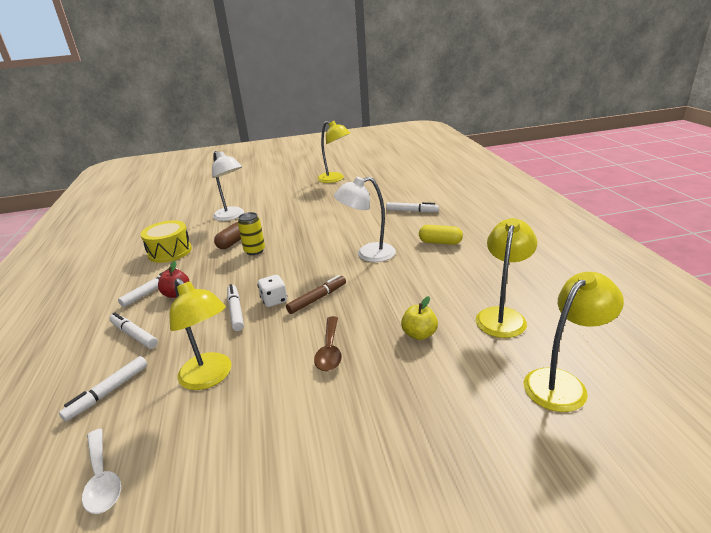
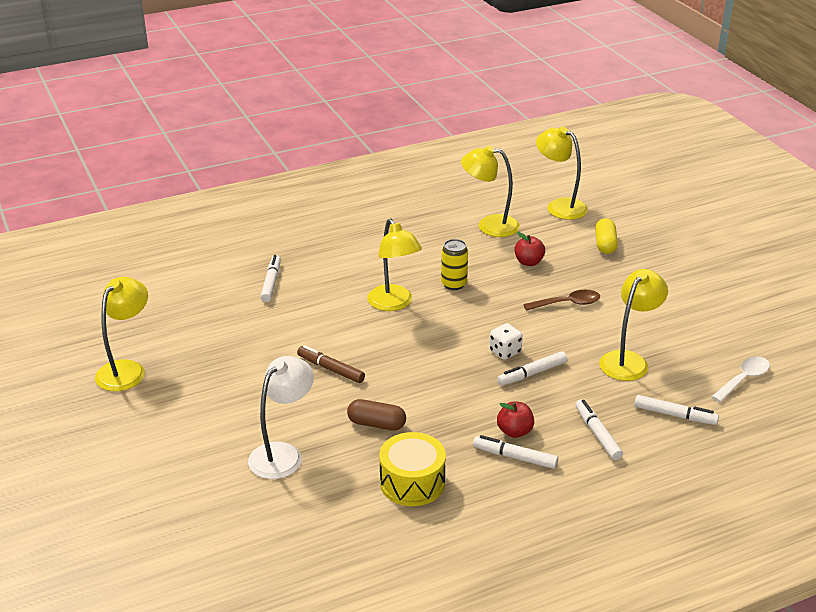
camera: 105 degrees left, 5 degrees up
(134, 335) = (597, 434): white marker -> white marker turned 135 degrees clockwise
(254, 251) = (398, 396): yellow can -> yellow can (454, 284)
(317, 299) = (493, 324): brown marker -> brown marker (331, 369)
(368, 254) = (394, 304): white lamp -> yellow lamp
(419, 334) = (528, 262): yellow apple -> red apple
(440, 242) = (359, 259): yellow capsule -> yellow capsule (605, 244)

